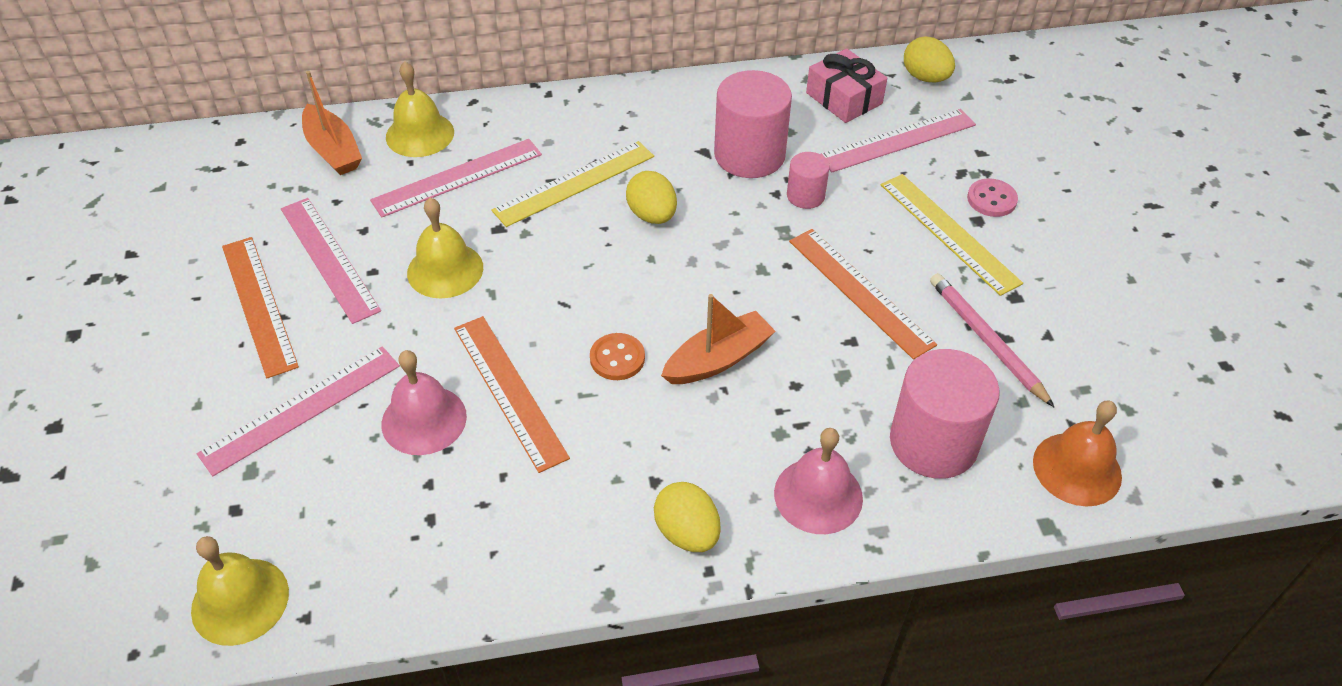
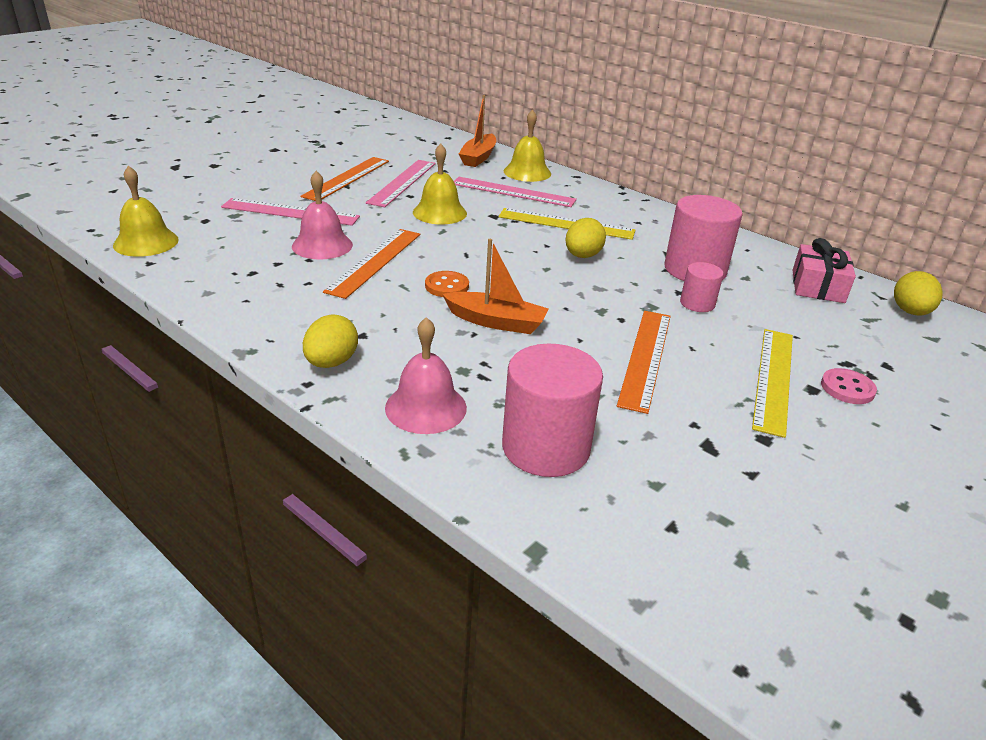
camera: 50 degrees right, 15 degrees down
(897, 140) = (822, 322): pink ruler -> none
(986, 340) = (692, 439): pink pencil -> none
(1077, 469) = (624, 547): orange bell -> none

